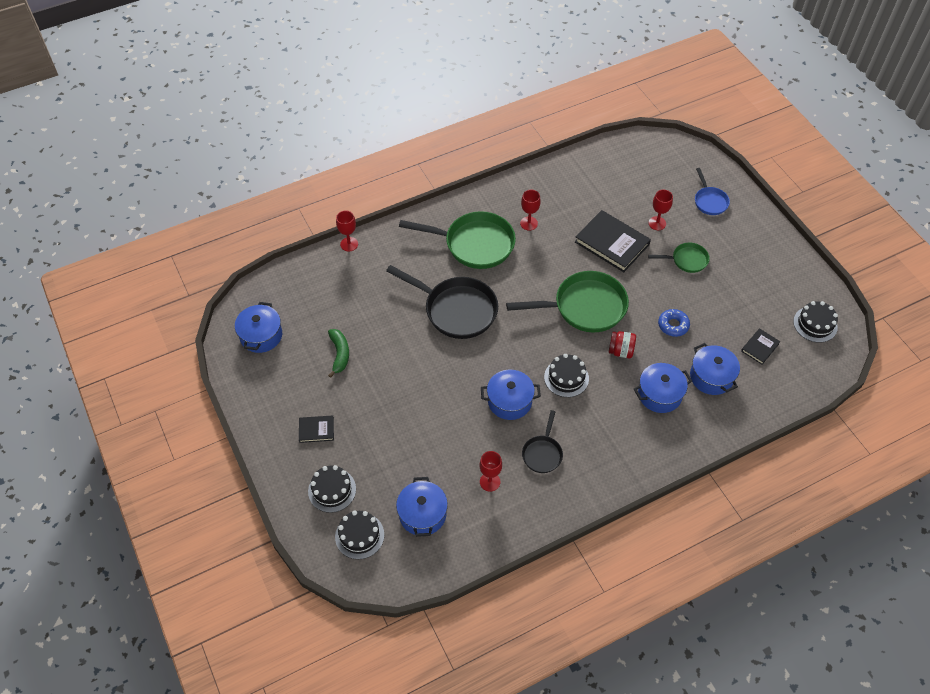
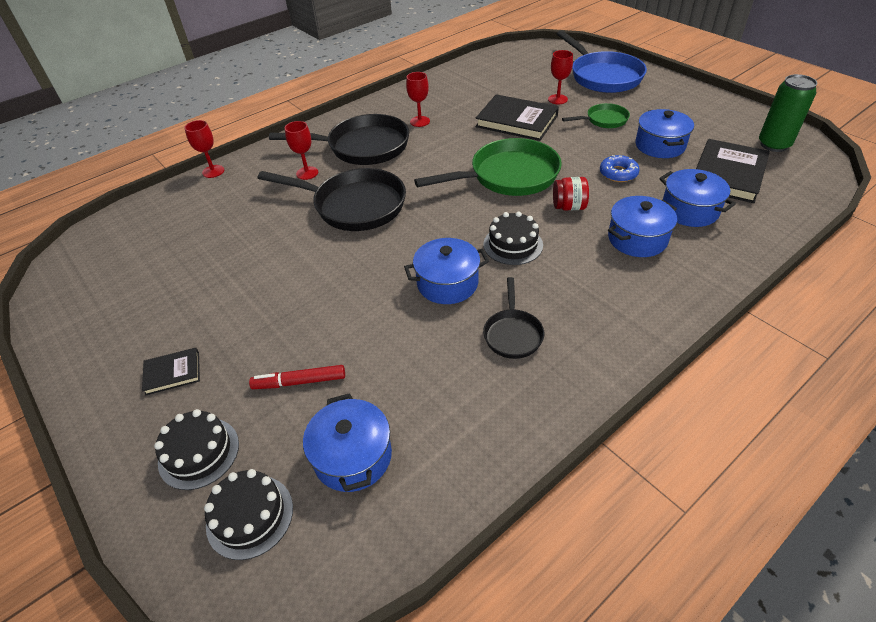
camera: 10 degrees left, 10 degrees down
(261, 335) = (95, 277): blue pot -> blue pot (660, 145)
(339, 354) = (205, 276): green banana -> none
(397, 456) = (299, 382): none -> red marker
(474, 244) = (363, 147): green pan -> black pan
(490, 481) = (447, 386): red goblet -> red goblet (307, 173)
(710, 201) = (603, 76): blue pan -> blue pan, size x1.93
(760, 347) = (727, 174): black book -> black book, size x1.98
(815, 324) = (773, 145): black cake -> green can

